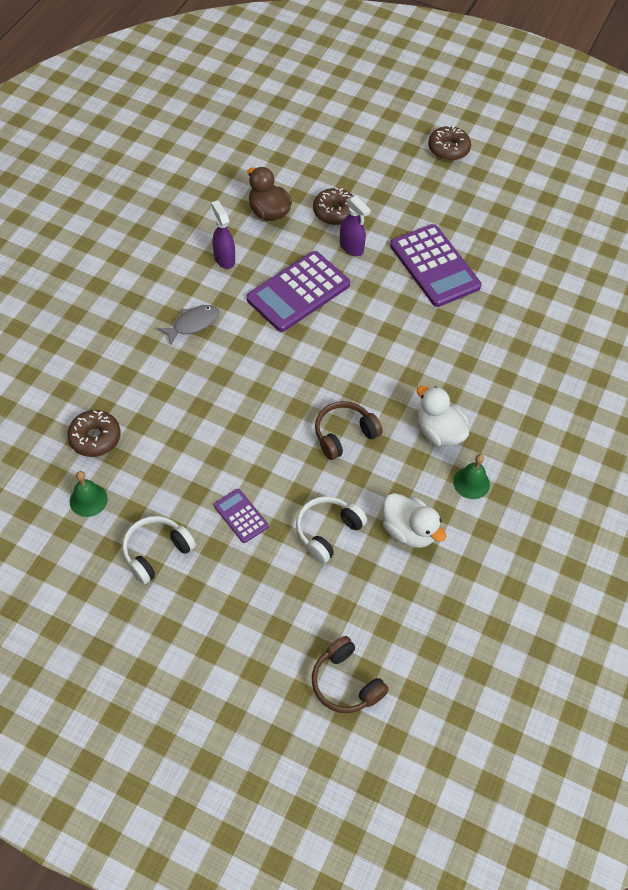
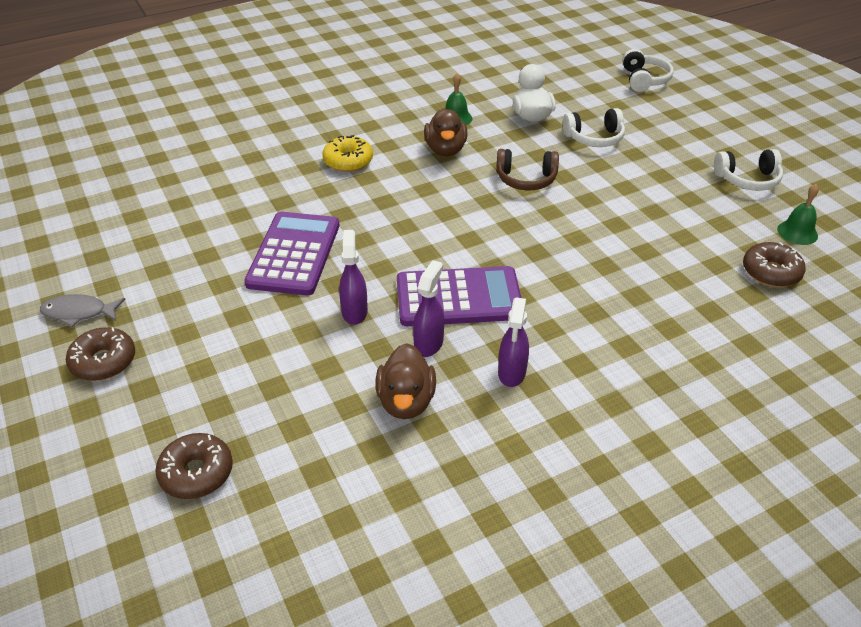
camera: 140 degrees left, 15 degrees down
(193, 324) = (602, 322): grey fish -> grey fish (78, 313)
(241, 516) = (659, 171): purple calculator -> none
(287, 251) = (429, 344): none -> purple spray bottle
(334, 212) = (328, 359): brown donut -> brown donut (196, 473)
(346, 682) = (644, 80): brown headphones -> white headphones
(439, 432) = (445, 150): white duck -> brown duck
(498, 371) = (348, 161): none -> yellow donut

